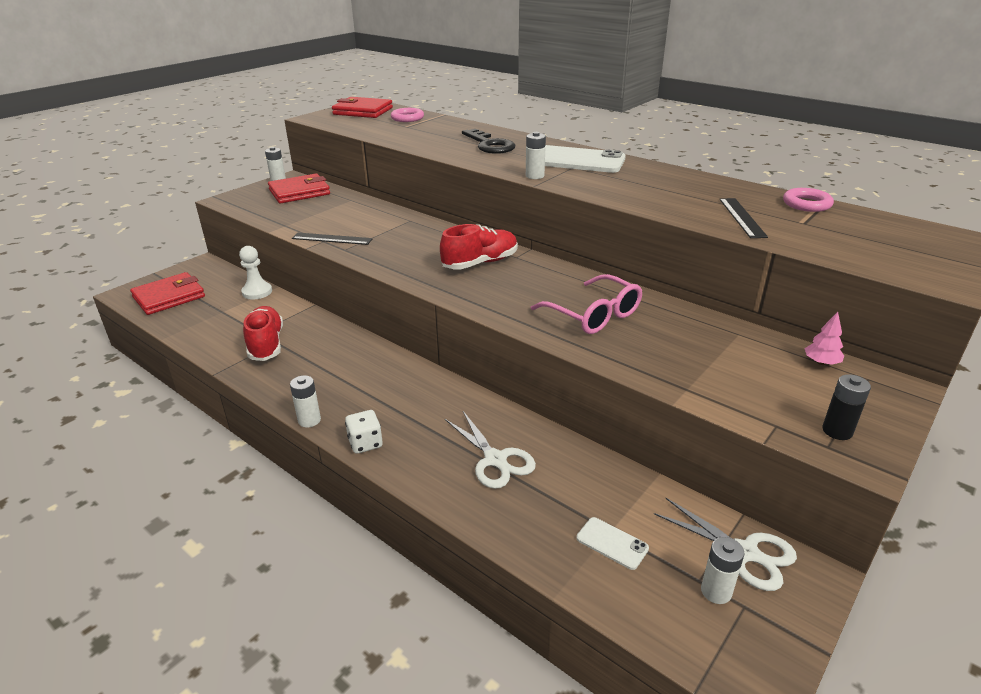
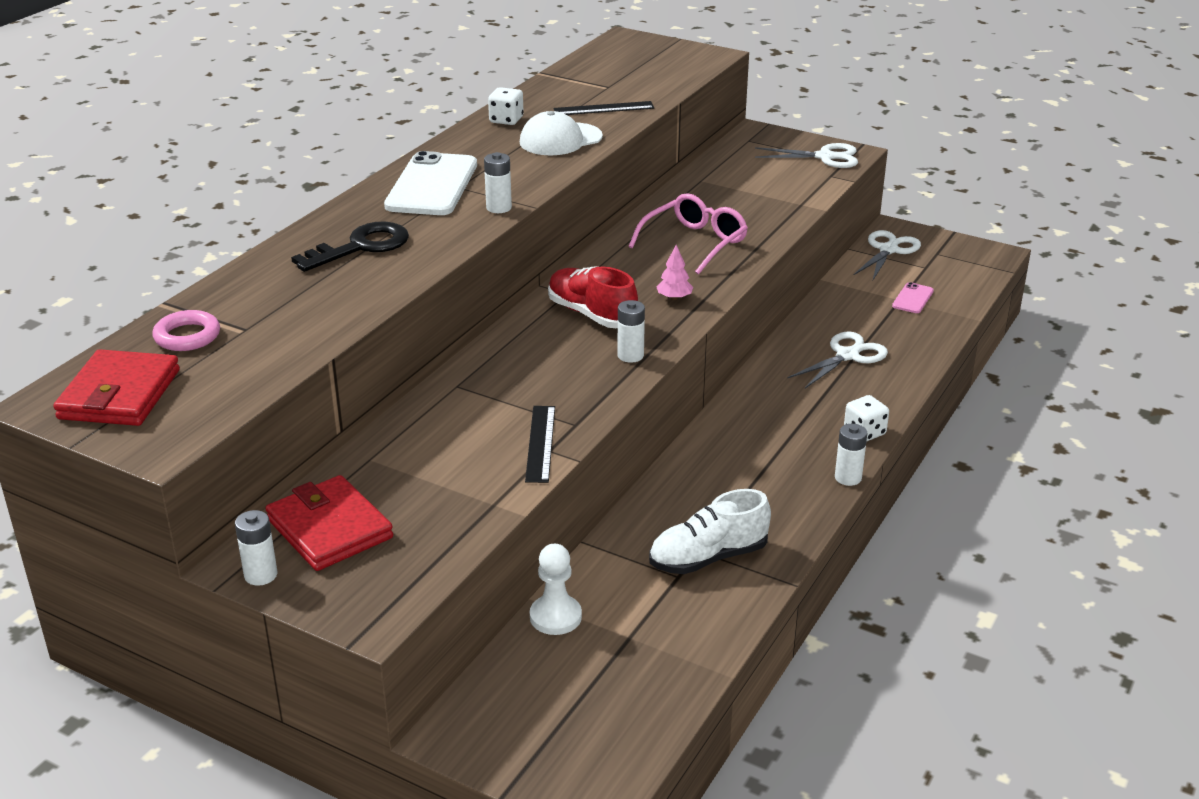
camera: 100 degrees left, 0 degrees up
(169, 297) = (596, 726): red wallet -> none
(266, 344) = (708, 558): red shoe -> white shoe
(612, 543) = (912, 298): white phone -> pink phone
(663, 198) = (560, 140): none -> white cap
(704, 183) = (506, 120): none -> white dice
(716, 591) = (931, 262): white battery -> white battery (630, 355)
(806, 204) = (559, 81): pink ring -> none
(821, 362) = (733, 153): pink tree -> pink tree (674, 298)
(837, 431) = (825, 157): black battery -> white scissors

